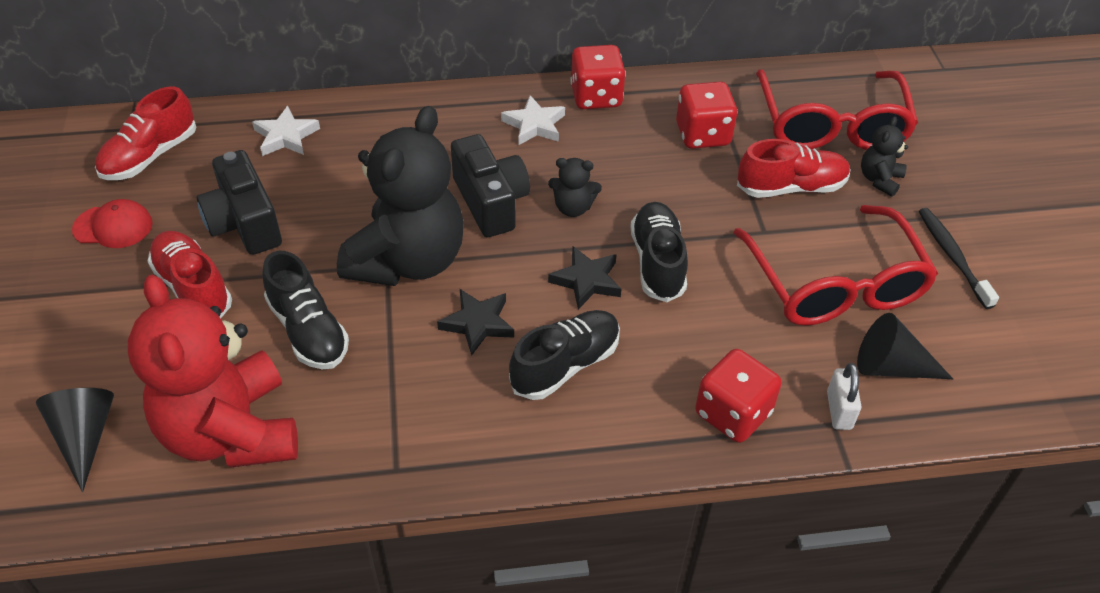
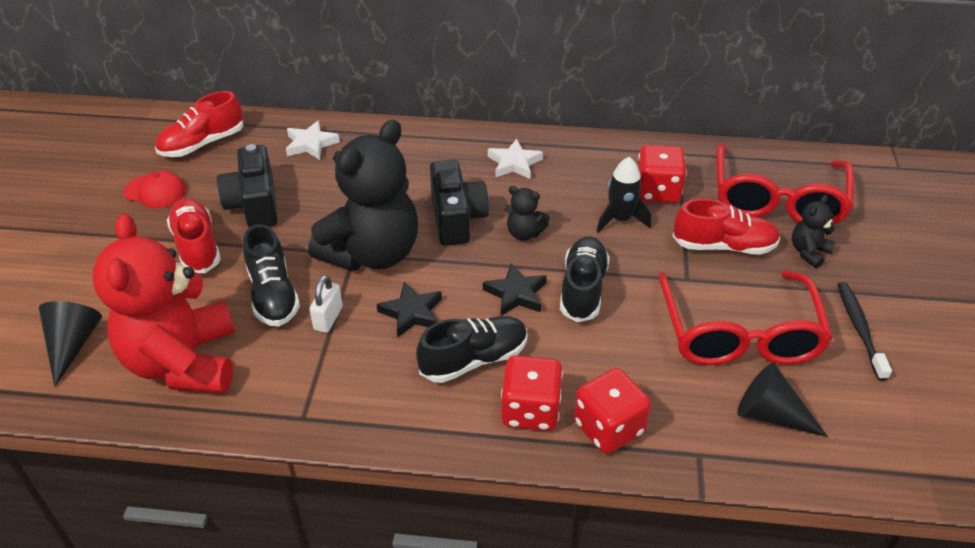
camera: 15 degrees right, 5 degrees down
(596, 96) = (574, 148): red dice -> red dice (530, 410)
(673, 174) = (620, 219): none -> black rocket
(839, 410) = (708, 444): white padlock -> white padlock (328, 318)

